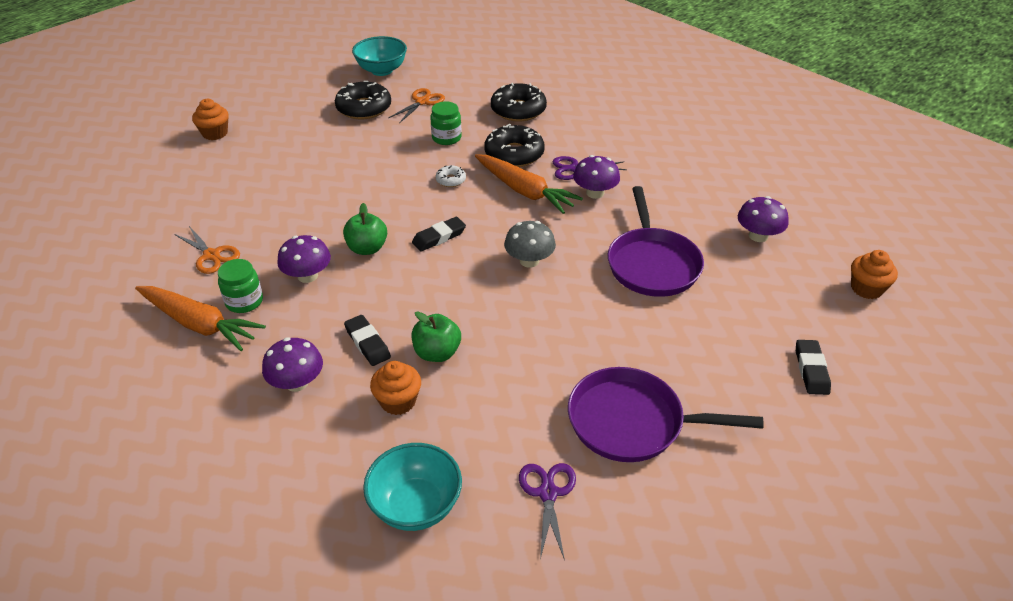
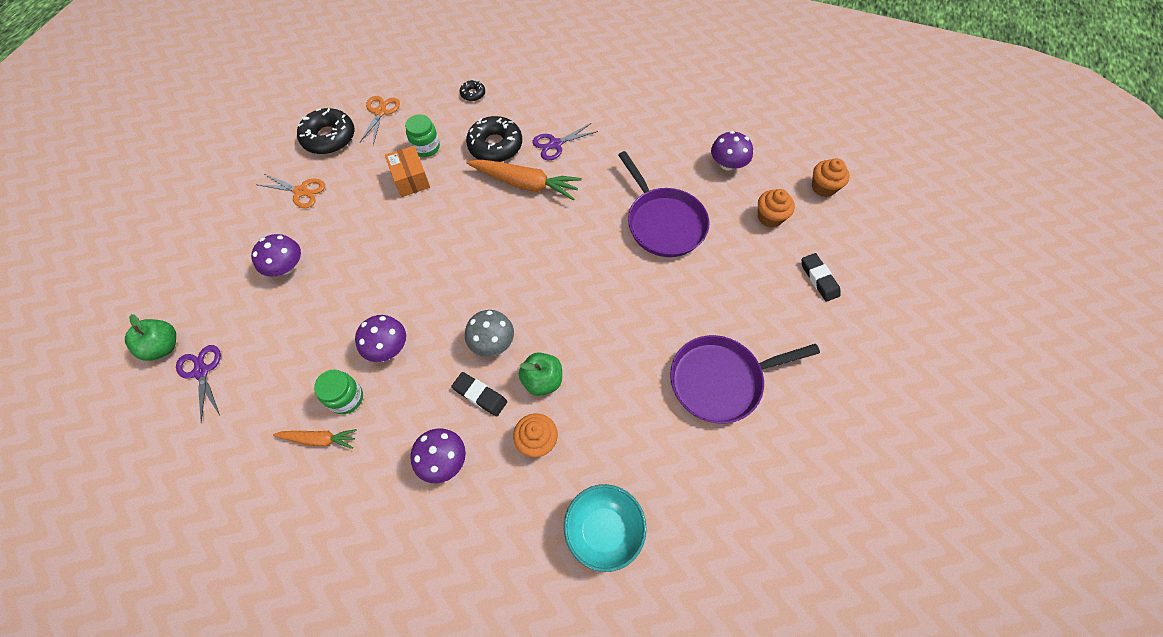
camera: 25 degrees left, 20 degrees up
(199, 324) = (319, 439): orange carrot -> orange carrot, size x0.56
(211, 255) = (284, 361): orange scissors -> orange scissors (301, 191)
(215, 133) = (197, 218): orange cupcake -> orange cupcake (770, 217)
(367, 248) = (423, 297): green apple -> green apple (163, 347)
(382, 70) = (320, 86): turquoise bowl -> none
(416, 157) = (411, 179): none -> orange box
(439, 237) = (479, 261): black eraser -> none
(451, 180) = (456, 194): white donut -> none
(518, 110) = (473, 94): black donut -> black donut, size x0.49
(529, 261) = (567, 257): grey mushroom -> grey mushroom (492, 342)
(548, 493) = (692, 472): purple scissors -> purple scissors (201, 371)
(595, 193) = (584, 165): purple mushroom -> purple mushroom (286, 267)

